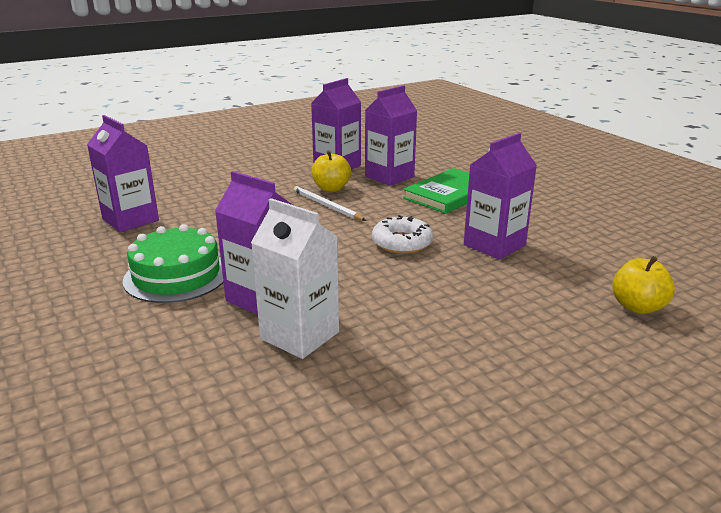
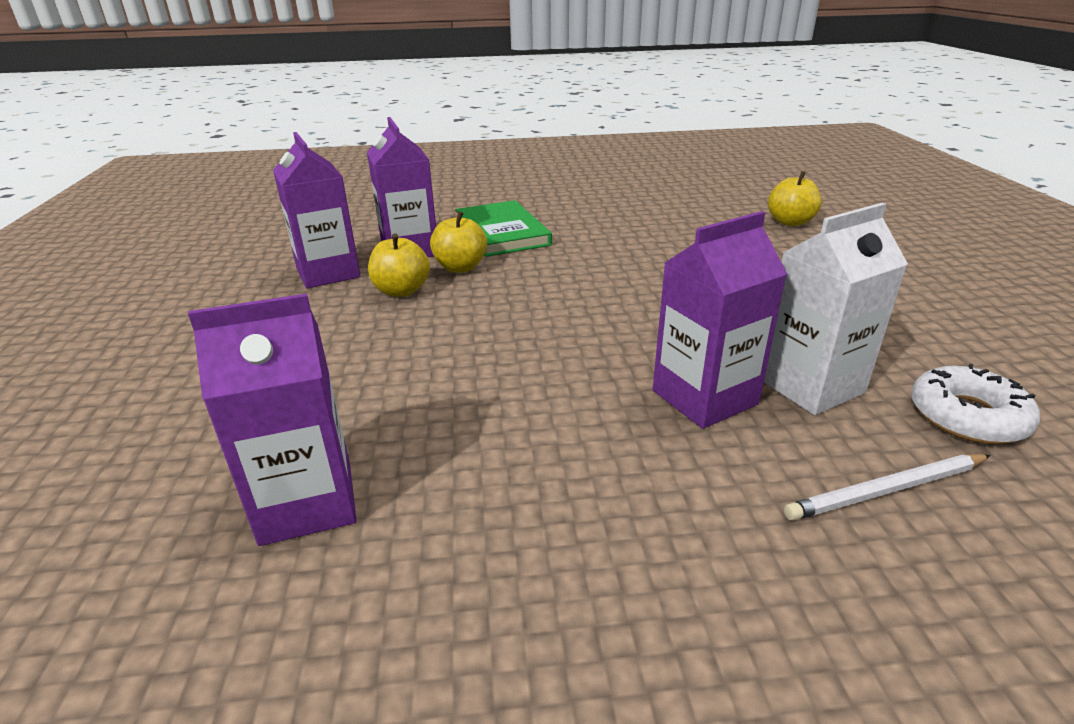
camera: 65 degrees left, 5 degrees up
(176, 275) = (595, 467): green cake -> none
(327, 206) = (457, 304): white pencil -> white pencil (886, 490)
(378, 195) = (460, 267): none -> yellow apple
(402, 243) = (607, 282): white donut -> white donut (967, 416)
(494, 245) = (645, 242): purple carton -> none

